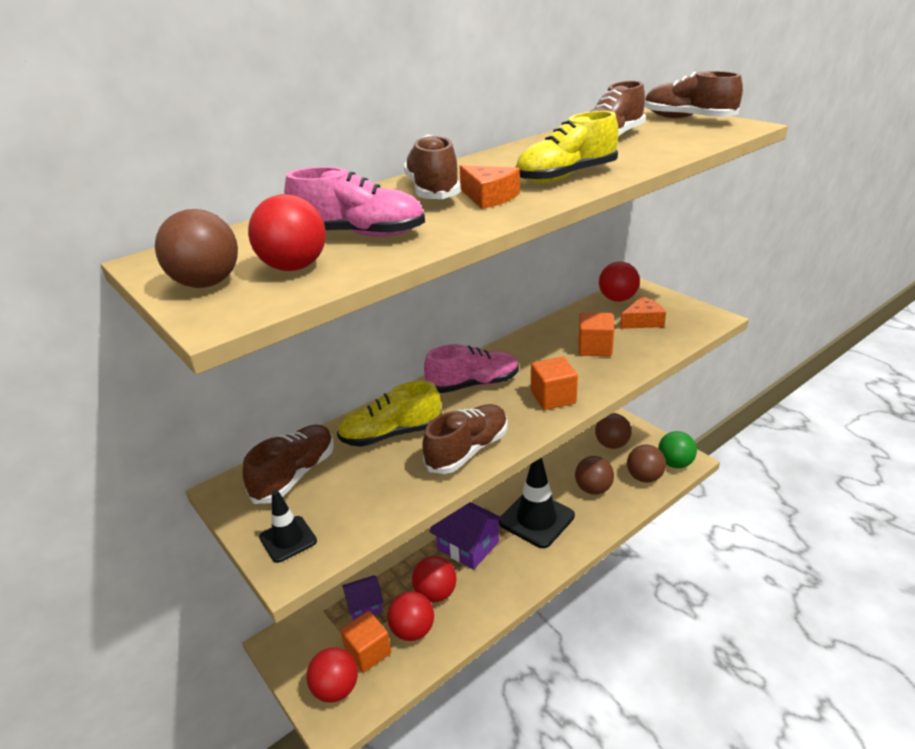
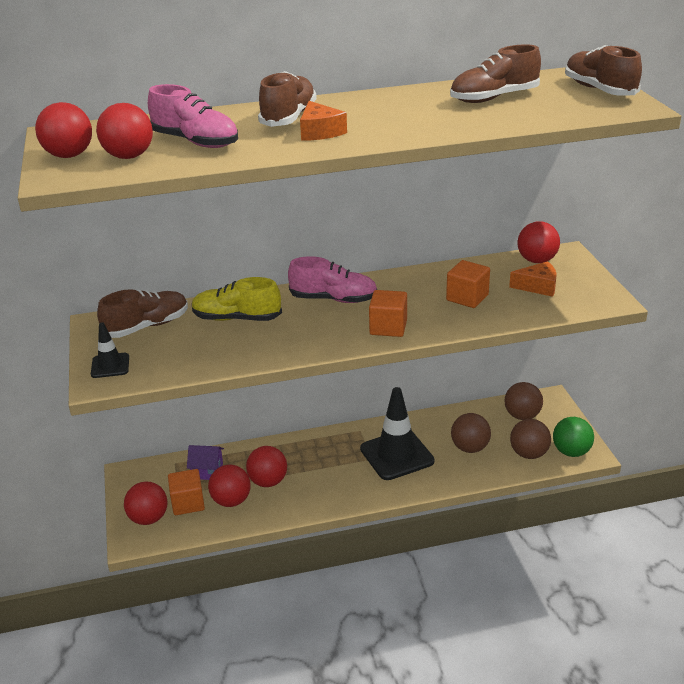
camera: 25 degrees right, 0 degrees up
(207, 284) = (69, 156): brown ball -> red ball
(468, 450) = (282, 346): brown shoe -> none
(468, 545) = (321, 456): purple house -> none
(566, 176) = (402, 126): yellow shoe -> none

